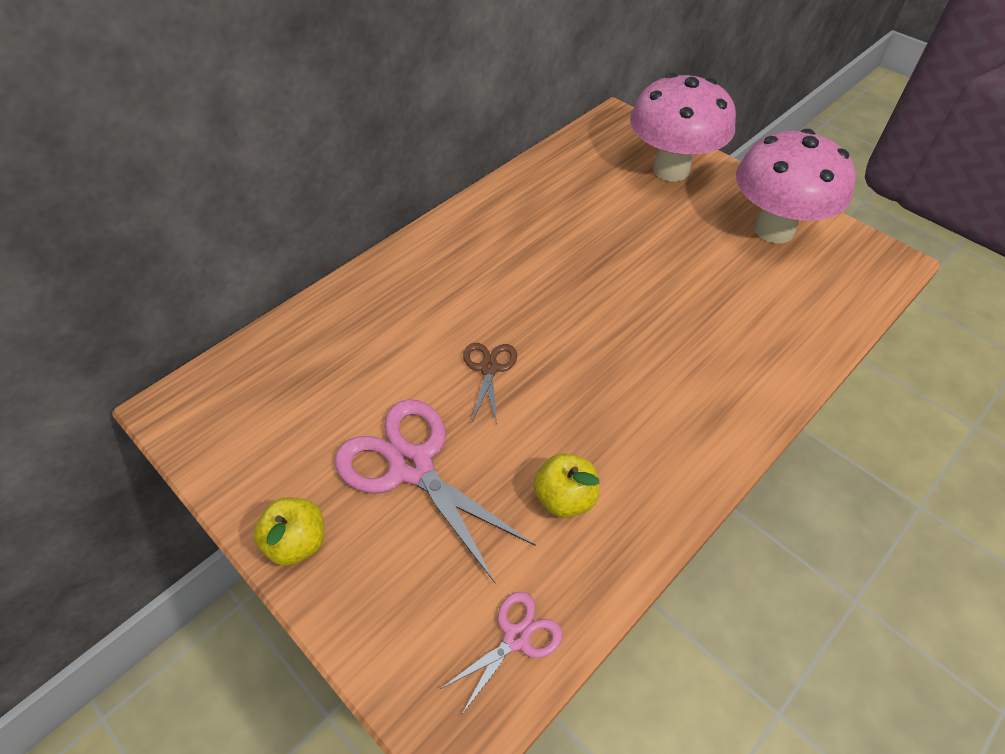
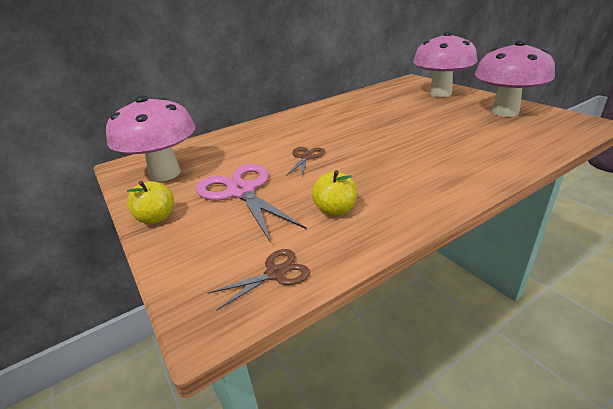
camera: 15 degrees right, 20 degrees down
(263, 427) = (165, 174): none -> pink mushroom
(516, 638) = (275, 273): pink scissors -> brown scissors

